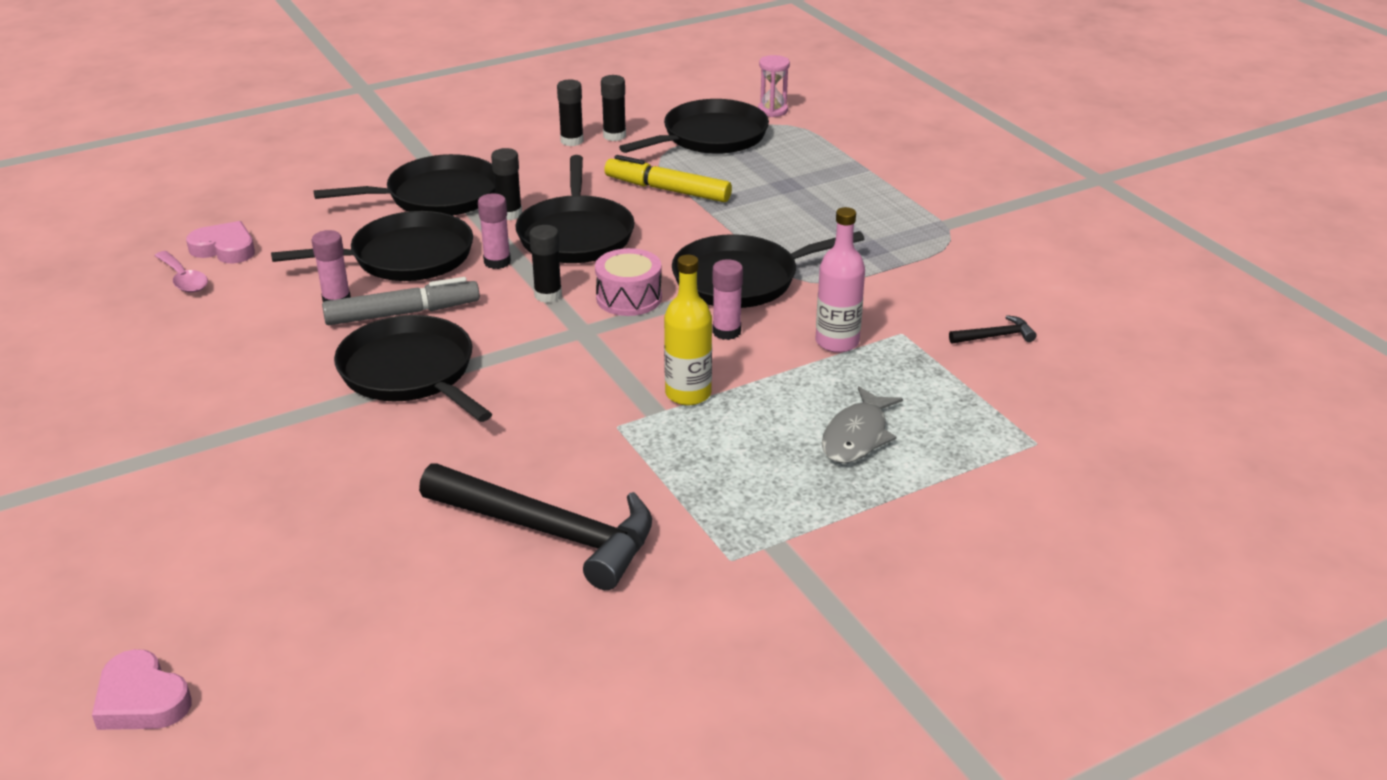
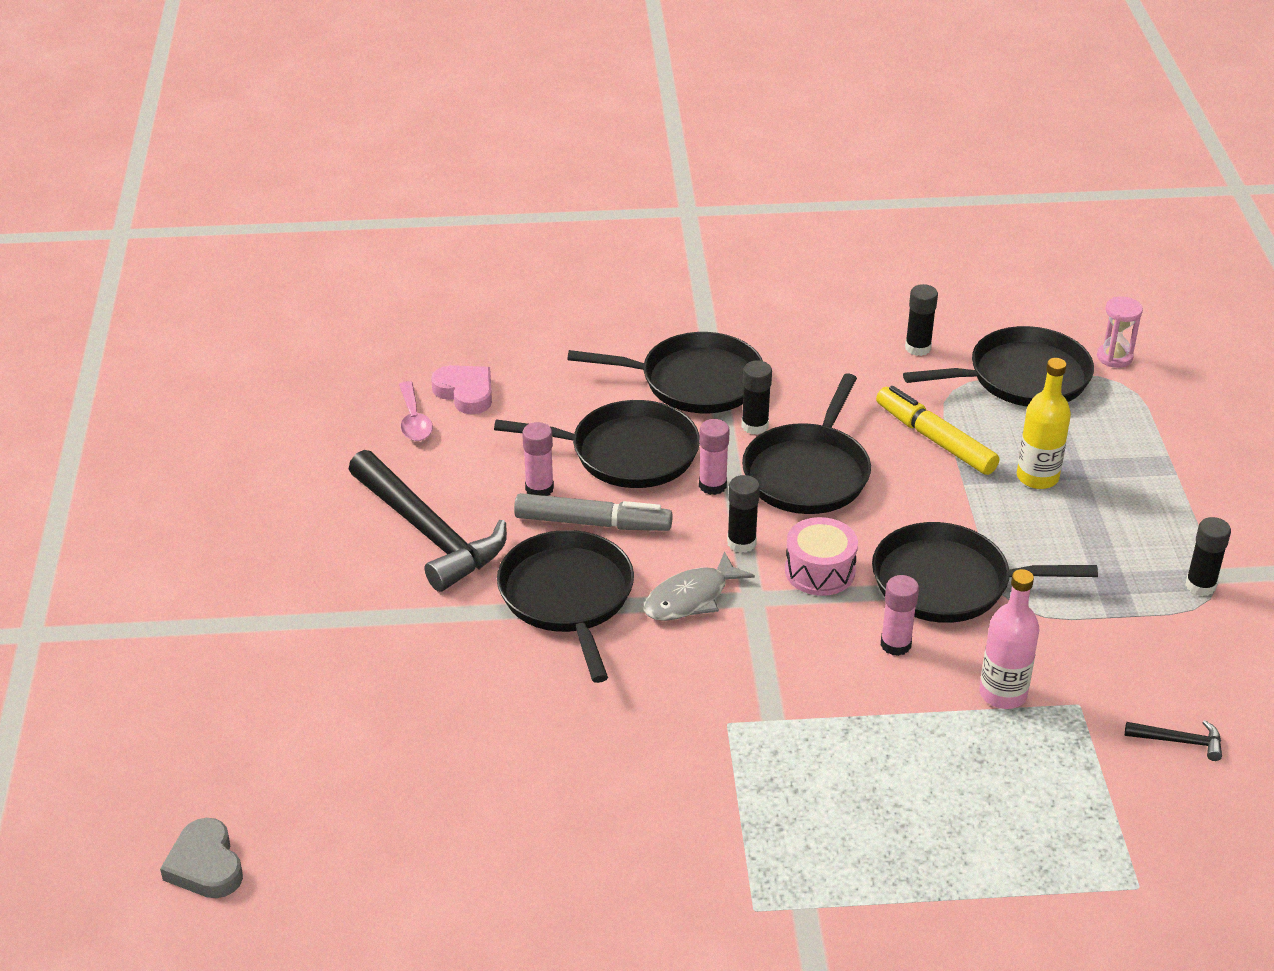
camera: 25 degrees right, 5 degrees up
(141, 699) = (205, 865): pink heart -> grey heart
(550, 532) = (607, 821): black hammer -> black hammer (429, 533)
(572, 141) = (868, 343): black glue stick -> black glue stick (1200, 585)
(688, 394) = (816, 708): yellow bottle -> yellow bottle (1037, 477)
(857, 436) = (955, 815): grey fish -> grey fish (691, 598)

